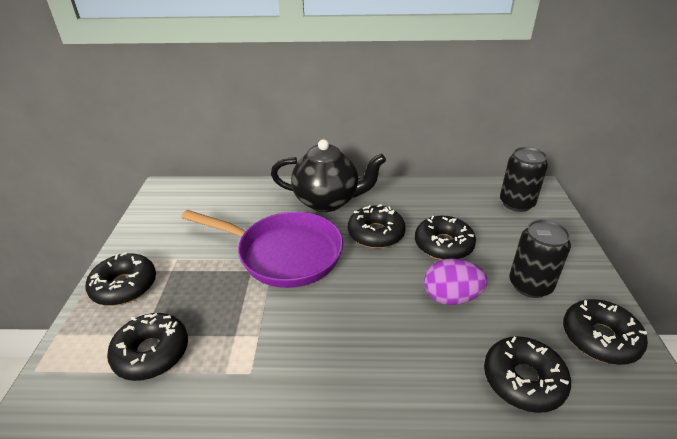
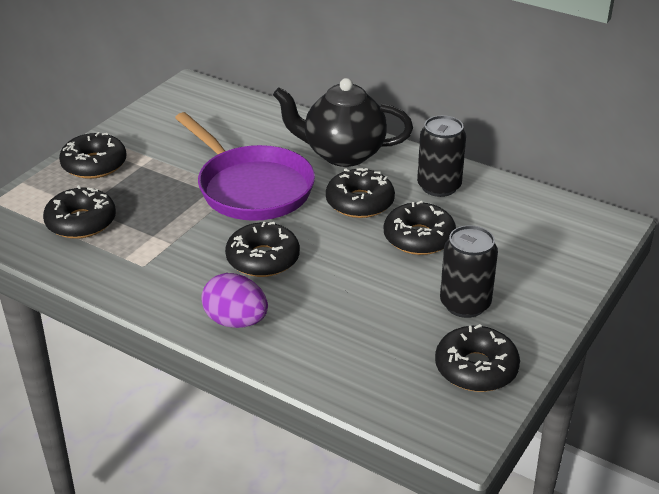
camera: 30 degrees right, 0 degrees up
(327, 201) = (343, 154): black teapot -> black teapot turned 150 degrees clockwise
(451, 297) = (371, 282): purple egg -> purple egg (236, 321)
(516, 203) = (557, 229): black can -> black can (439, 186)
(523, 380) = (361, 363): black donut -> black donut (263, 259)

